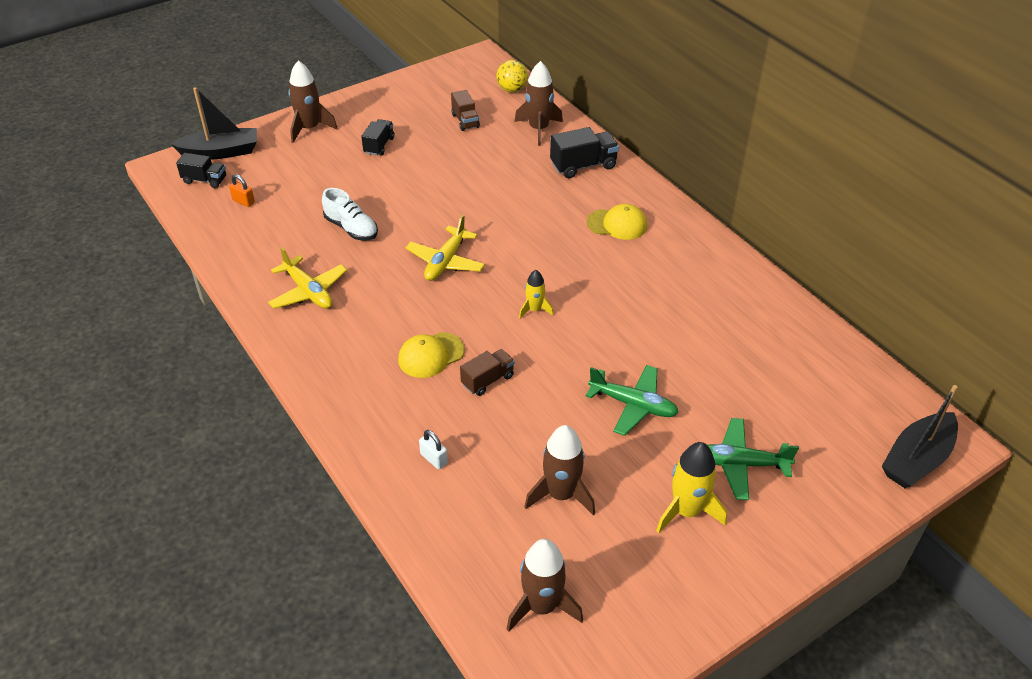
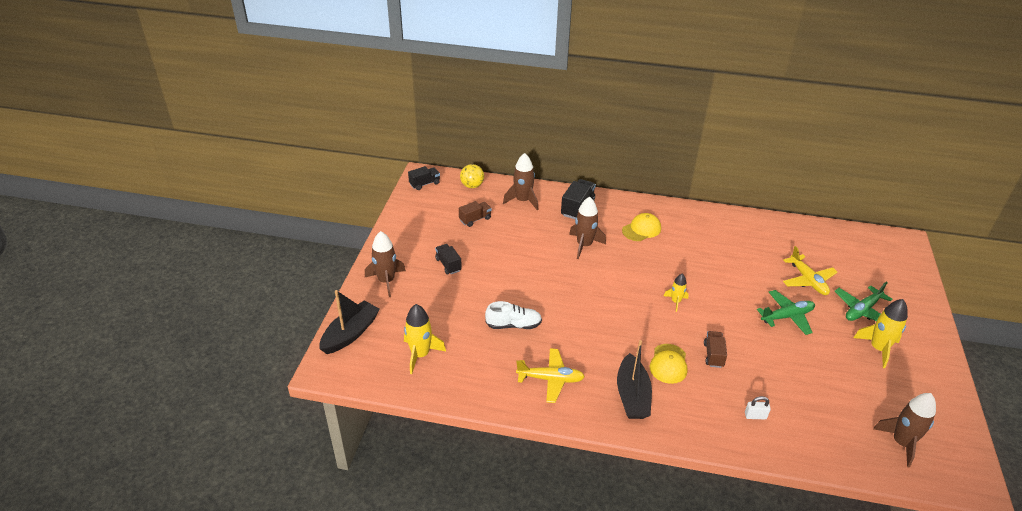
camera: 45 degrees left, 5 degrees down
(205, 180) = (370, 359): black truck -> black truck (424, 184)
(243, 201) = (420, 355): orange padlock -> yellow rocket
(446, 261) = (594, 307): yellow plane -> yellow plane (807, 280)
(465, 121) = (475, 219): brown truck -> brown truck turned 60 degrees counterclockwise
(561, 494) = (828, 384): brown rocket -> brown rocket (584, 245)
(916, 459) = (907, 258): black boat -> black boat (632, 395)

